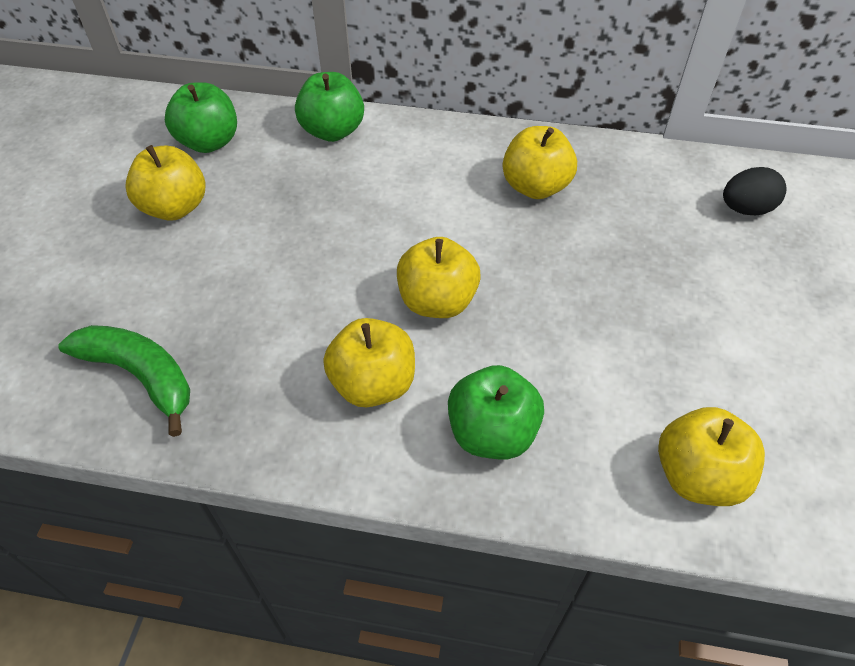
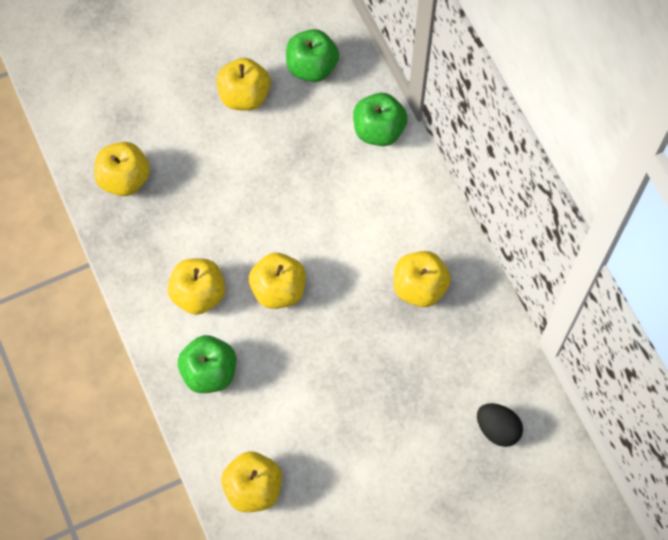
camera: 55 degrees right, 15 degrees up
(141, 375) = (125, 179): green banana -> yellow apple

